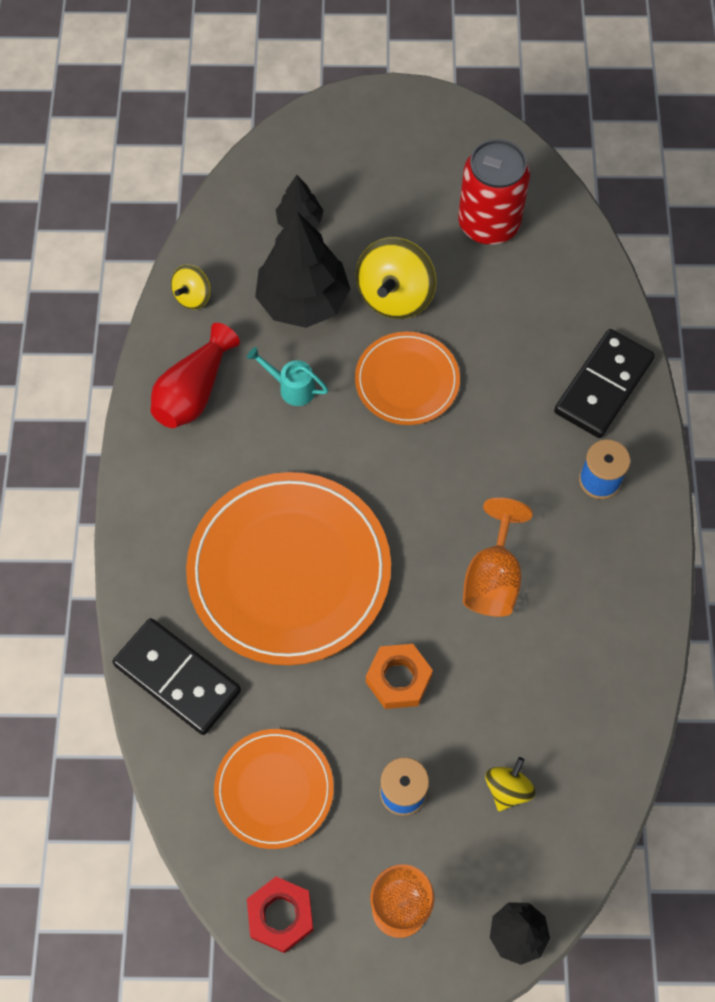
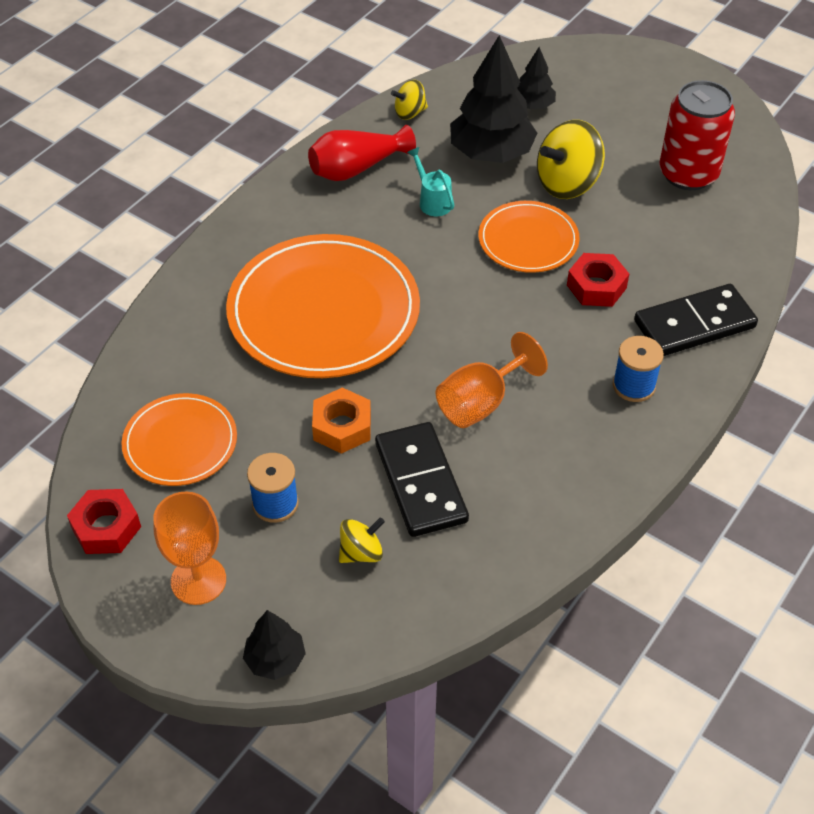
camera: 35 degrees right, 15 degrees down
(177, 677) = (179, 332): black domino -> black domino (421, 482)
(499, 395) = (596, 286): none -> red nut

